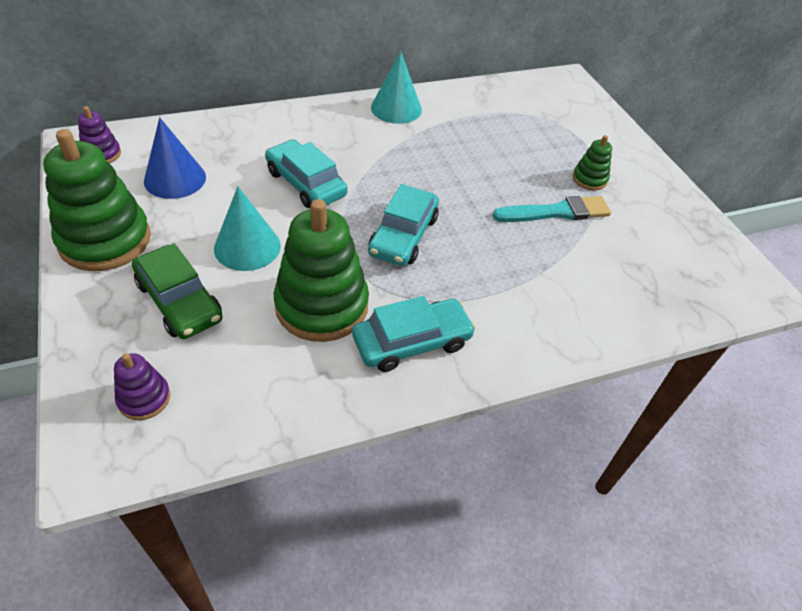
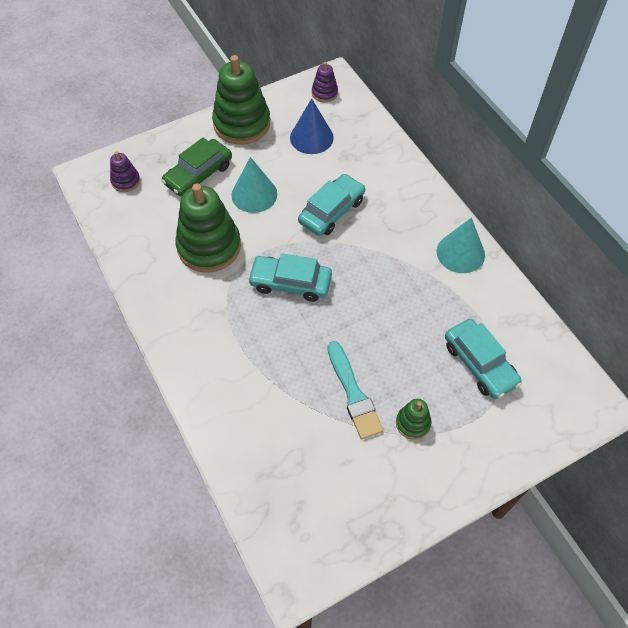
camera: 85 degrees right, 10 degrees up
(412, 342) = (186, 303): turquoise car -> turquoise car (479, 363)

